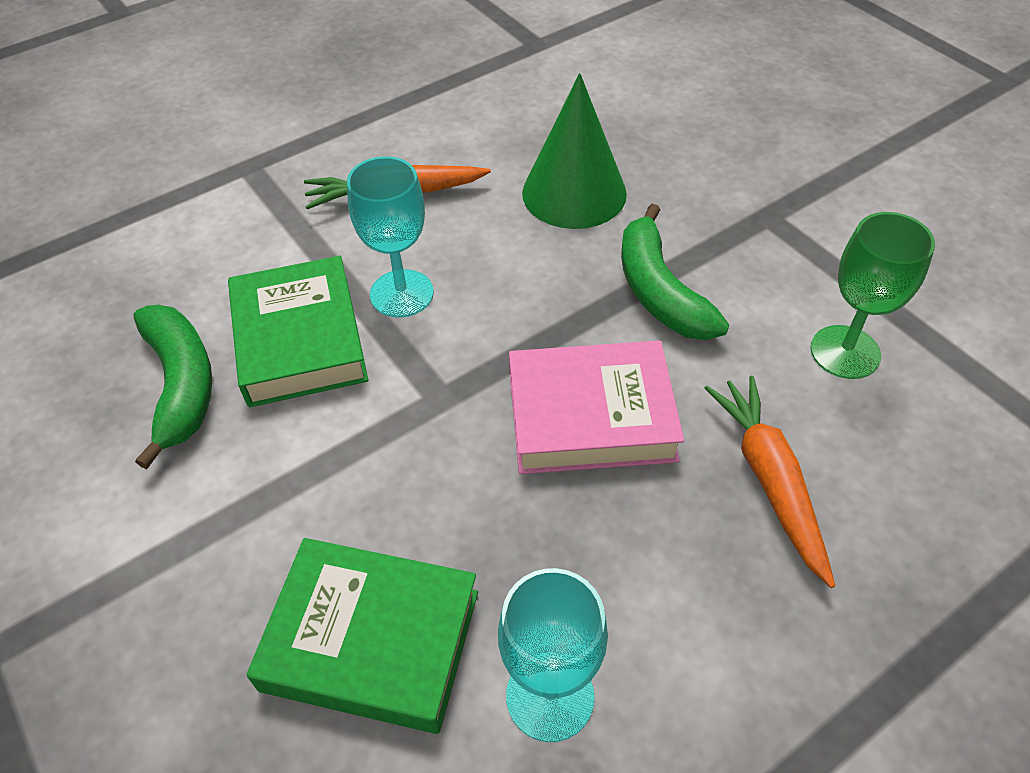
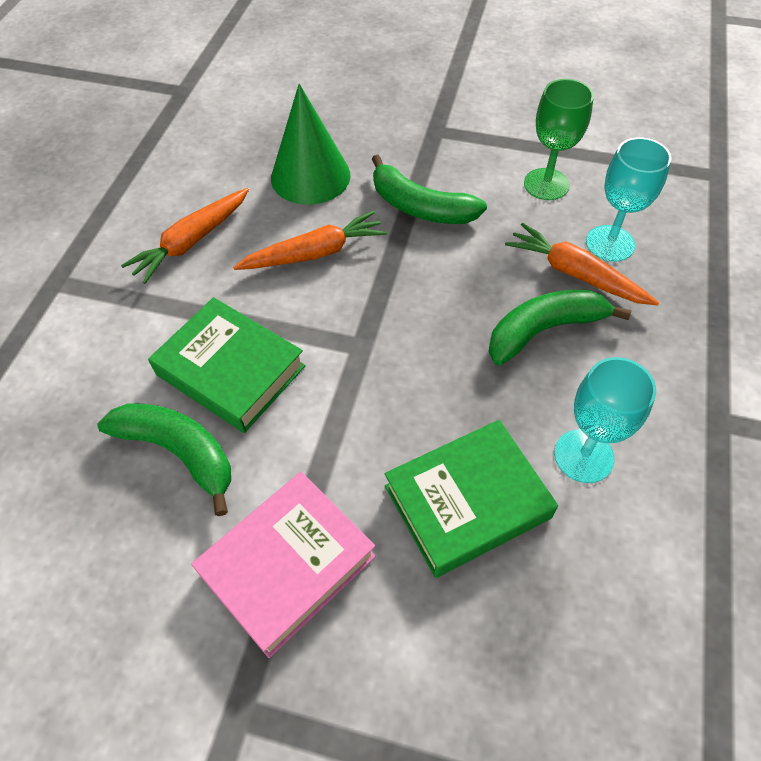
camera: 40 degrees left, 5 degrees up
(401, 293) = (267, 300): turquoise goblet -> turquoise goblet (610, 243)
(496, 274) = (315, 253): none -> orange carrot
(591, 415) = (455, 300): pink book -> pink book (287, 565)
(658, 518) = (544, 330): none -> green banana

